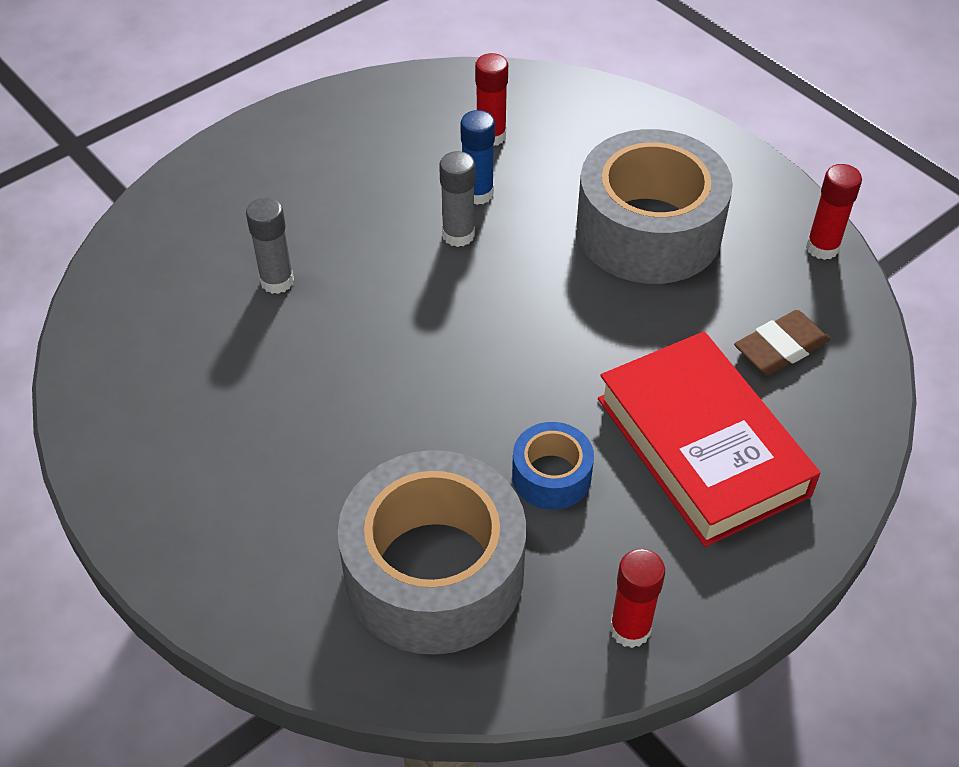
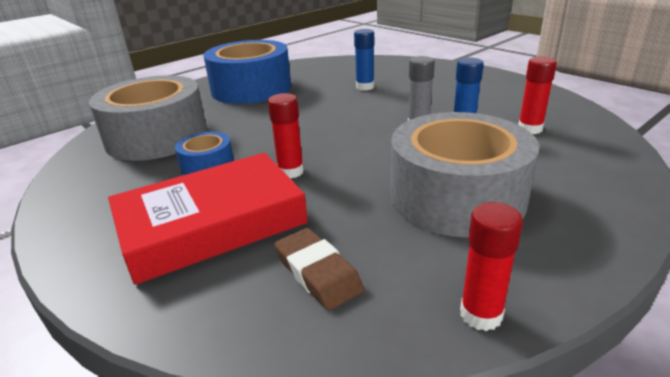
camera: 90 degrees right, 20 degrees down
(221, 454) = (251, 88): none -> blue tape
(277, 281) = (365, 87): grey glue stick -> blue glue stick
(630, 629) = (76, 195): red glue stick -> red glue stick (290, 172)

